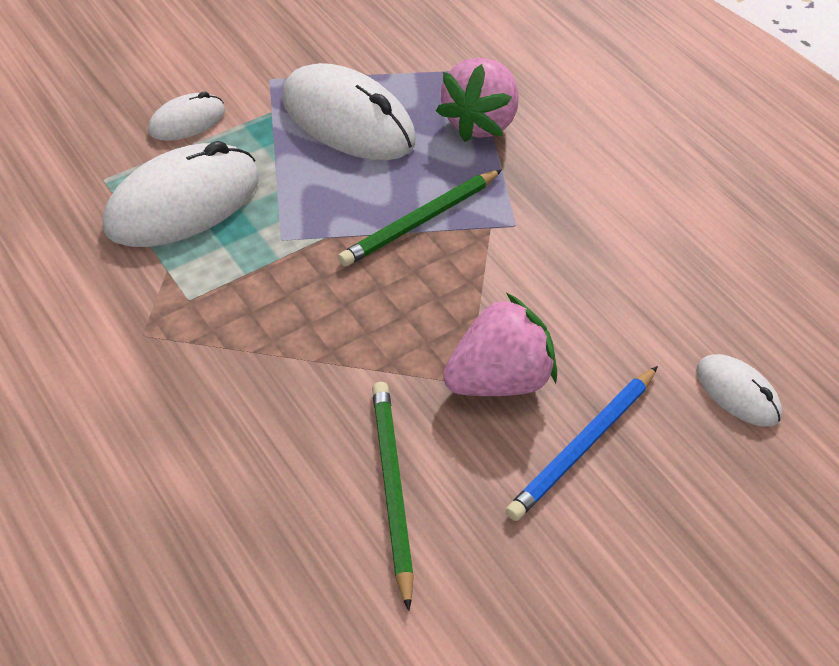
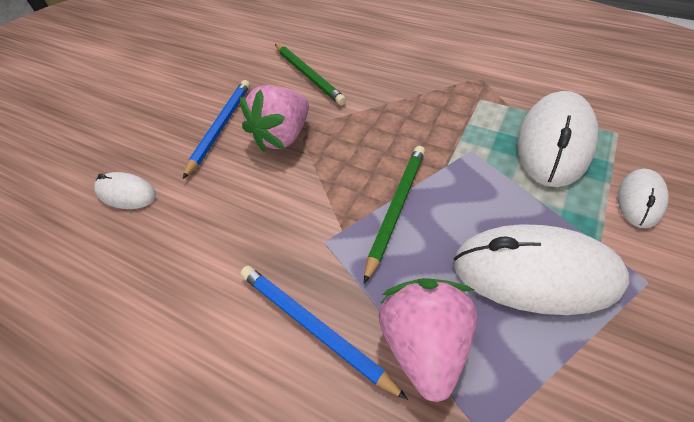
camera: 160 degrees right, 0 degrees up
(561, 168) = (314, 327): none -> blue pencil

